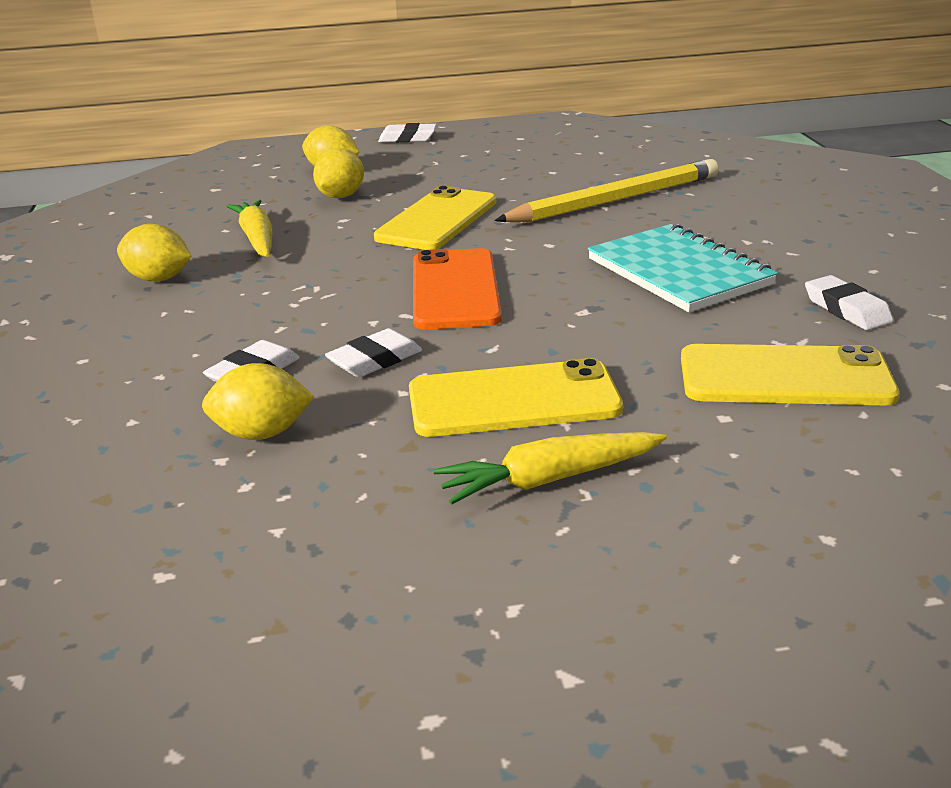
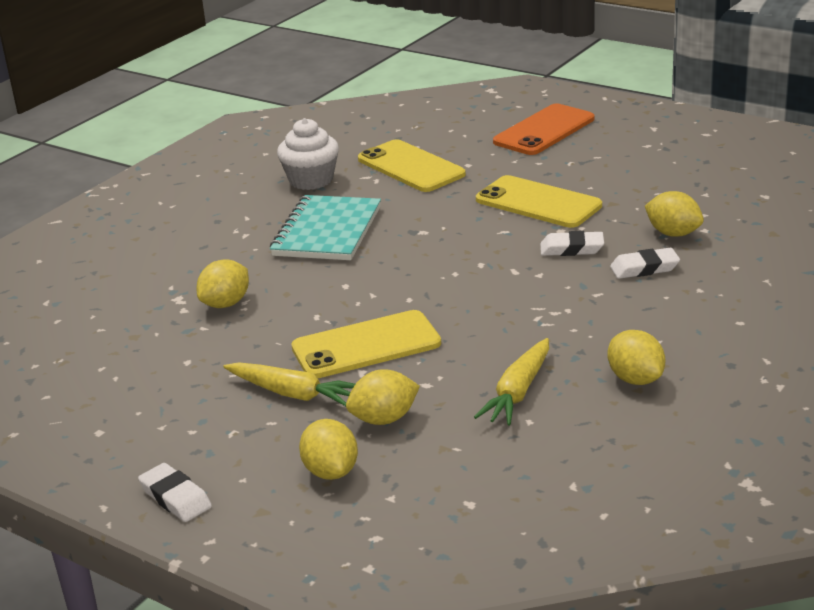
camera: 135 degrees left, 0 degrees up
(454, 289) = (461, 275): orange phone -> orange phone (544, 130)
(549, 479) = (576, 170): yellow carrot -> yellow carrot (293, 394)
(615, 200) = (226, 304): yellow pencil -> yellow lemon
(846, 309) = (311, 180): white eraser -> white cupcake

